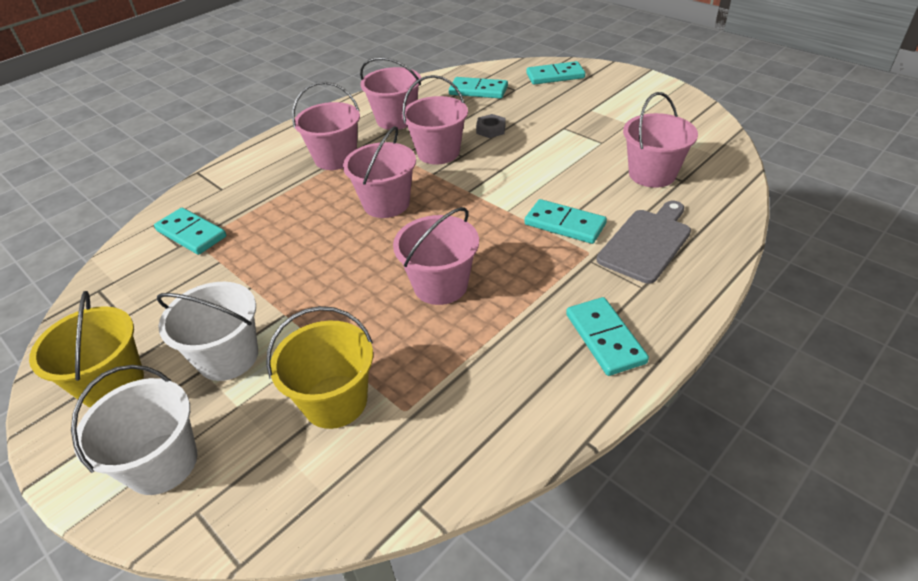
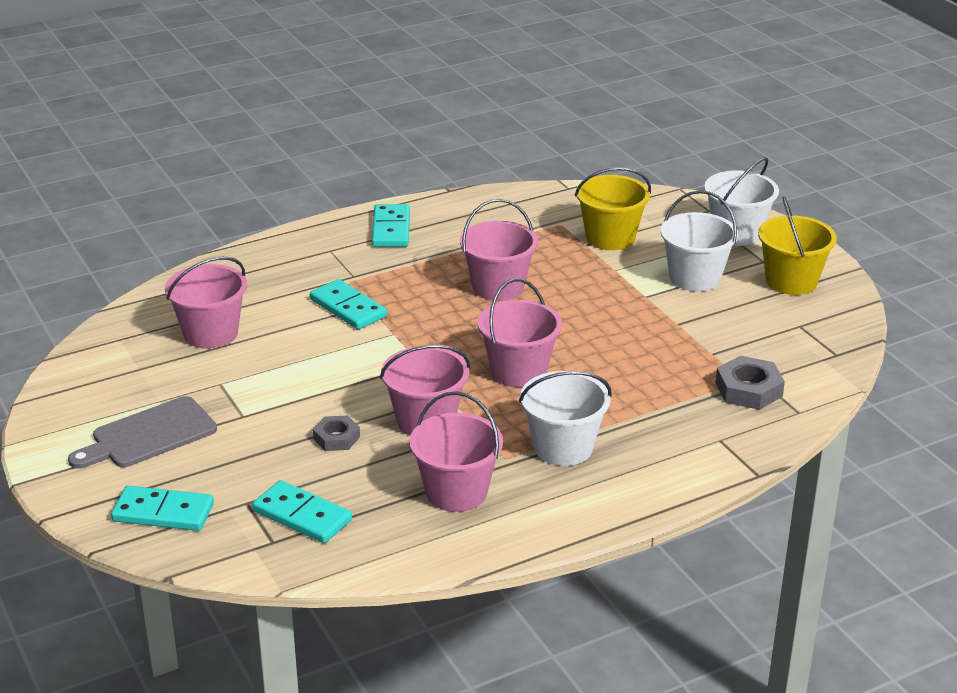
camera: 165 degrees left, 10 degrees down
(191, 234) = (749, 389): turquoise domino -> grey nut
(335, 158) = (563, 447): pink bucket -> white bucket
(646, 242) = (290, 277): grey cutting board -> grey cutting board (149, 435)

